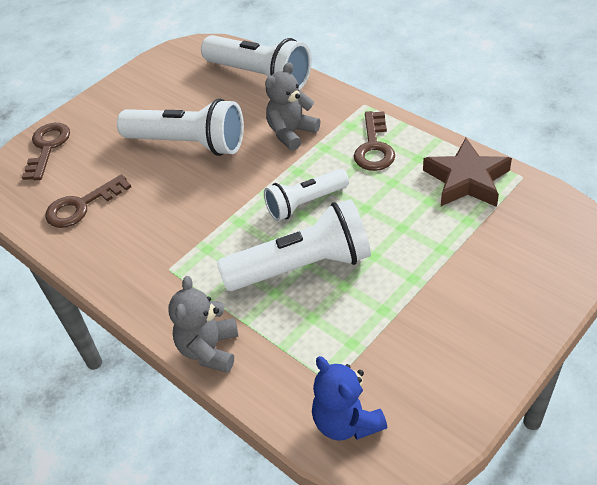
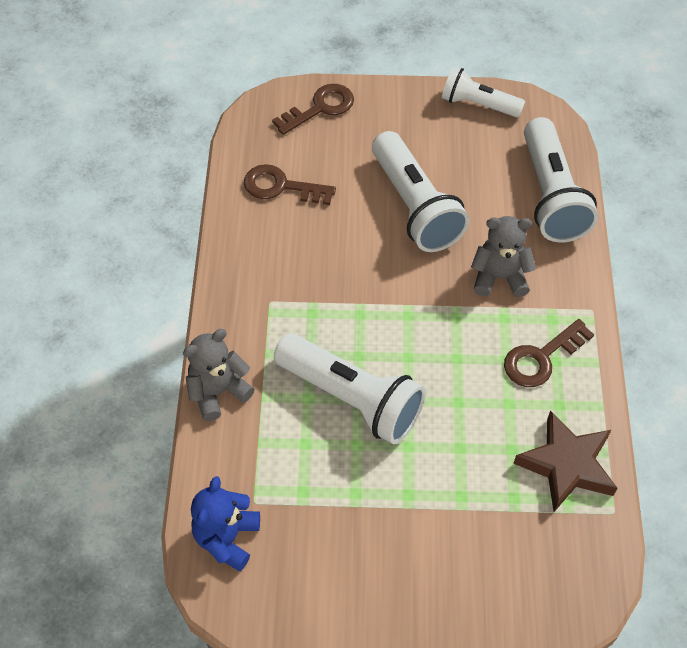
camera: 45 degrees right, 10 degrees up
(305, 203) = (423, 350): white flashlight -> white flashlight (478, 104)

